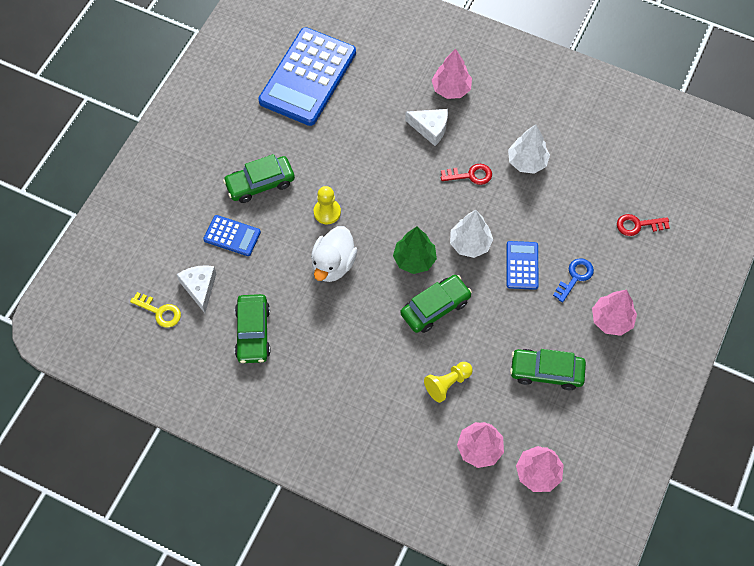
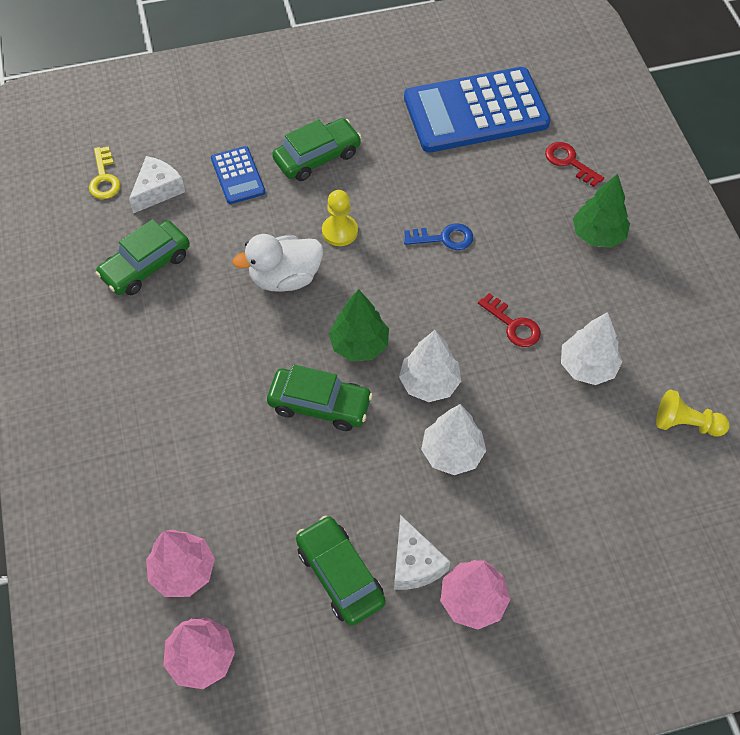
camera: 50 degrees right, 5 degrees down
(260, 183) = (317, 157): green car -> green car turned 120 degrees clockwise
(430, 128) = (530, 250): white cheese -> white cheese (415, 563)
(447, 384) = (237, 482): yellow pawn -> yellow pawn (686, 424)
(451, 89) = (597, 235): pink tree -> green tree
(522, 265) = (452, 453): blue calculator -> white tree
(575, 277) = (490, 520): blue key -> blue key (444, 238)
(638, 225) = (628, 541): red key -> red key (569, 162)

